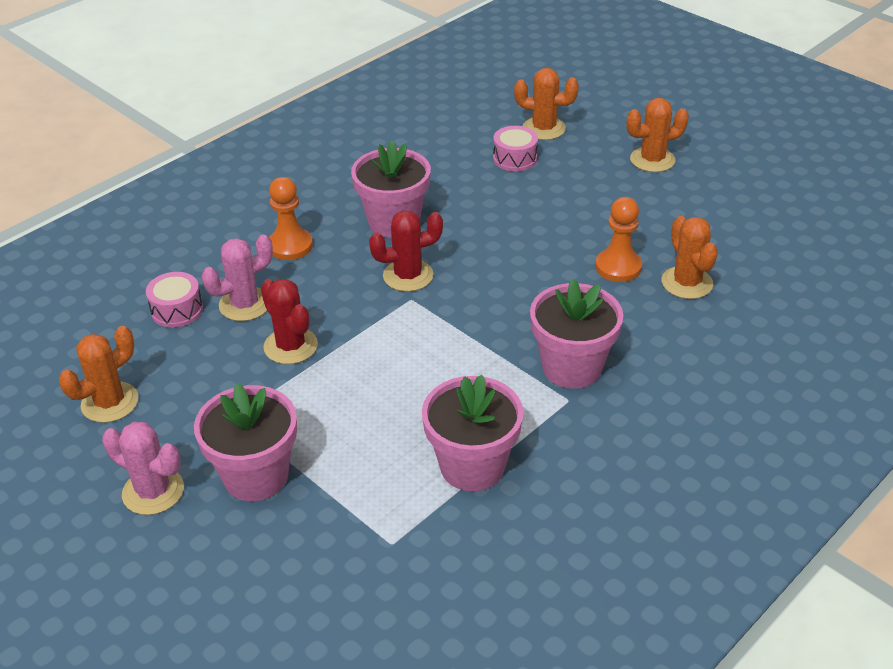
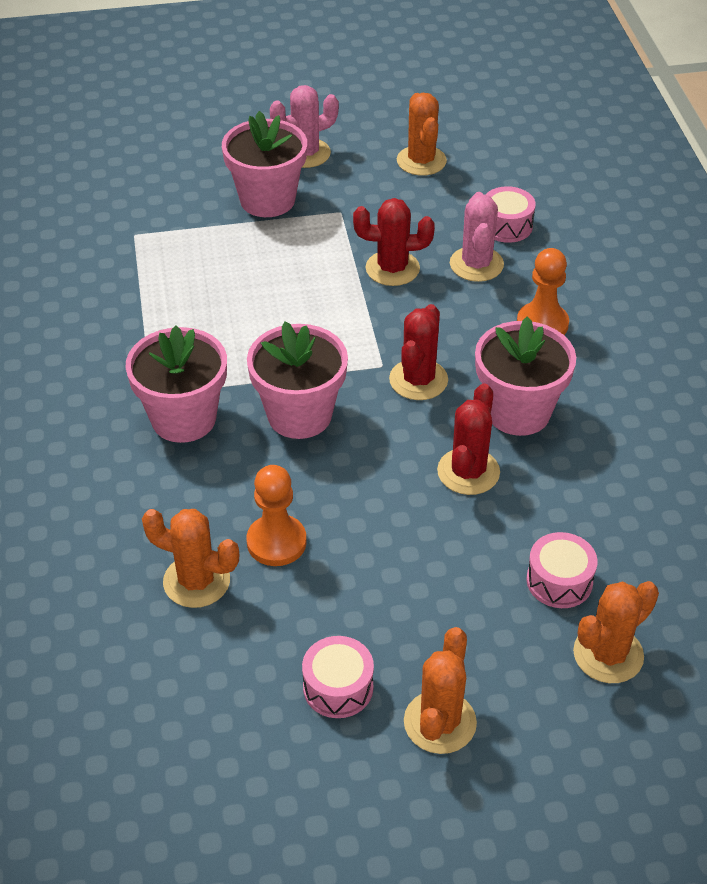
camera: 125 degrees right, 5 degrees up
(470, 220) = (468, 472): none -> red cactus
(472, 466) = (151, 303): pink flower pot -> pink flower pot (299, 415)
(678, 198) = (338, 687): none -> pink drum

